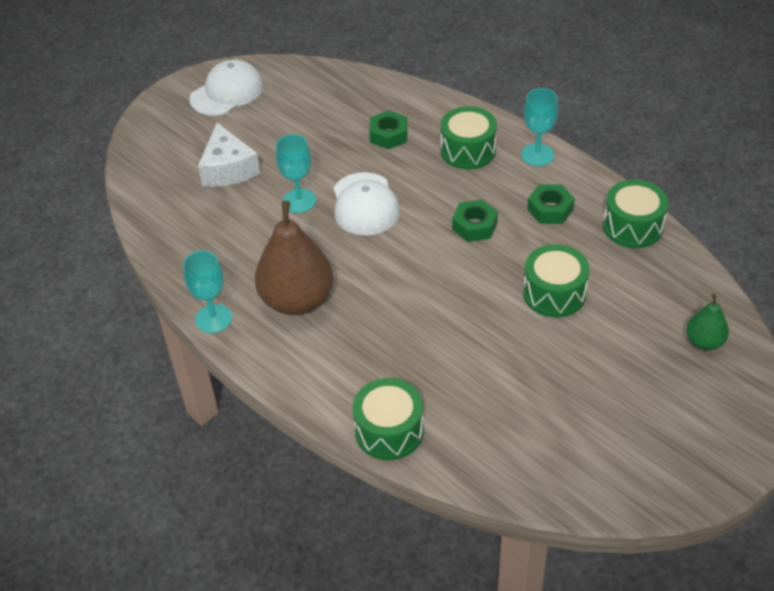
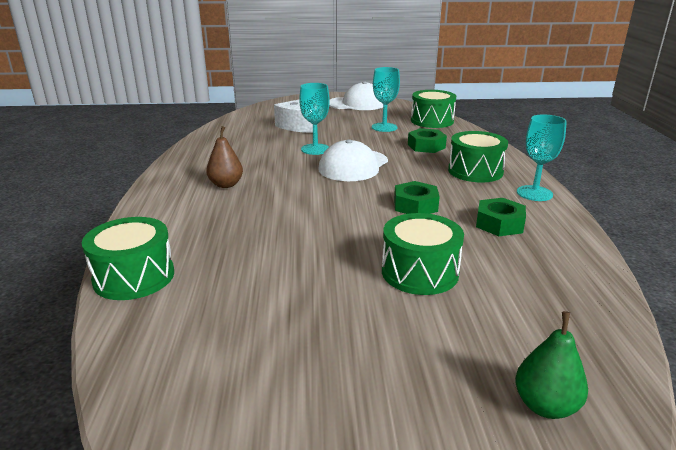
camera: 40 degrees right, 20 degrees down
(213, 318) = (168, 170): turquoise goblet -> turquoise goblet (384, 127)
(297, 300) = (226, 185): brown pear -> brown pear, size x0.50
(632, 226) = (574, 269): green drum -> green drum (432, 121)

